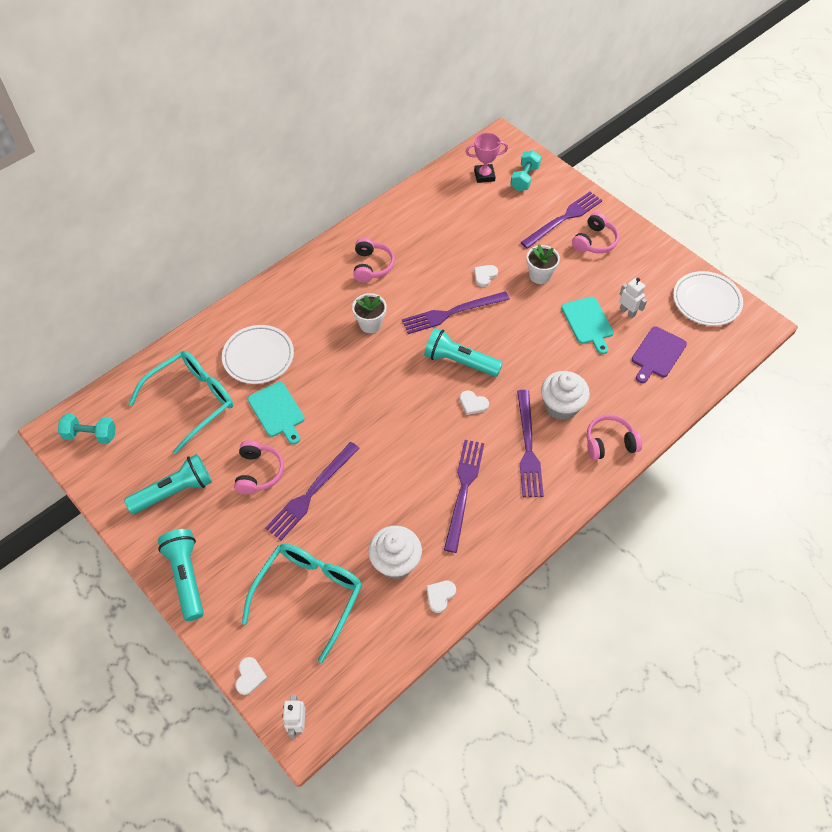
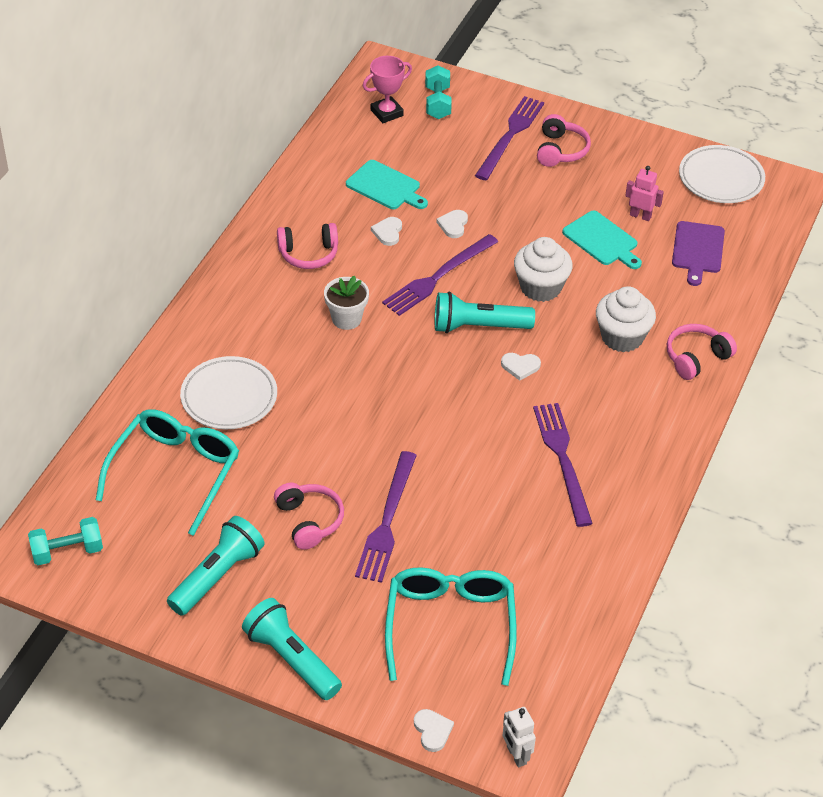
camera: 25 degrees left, 10 degrees down
(277, 411) = (291, 449): turquoise cutting board -> turquoise cutting board (385, 187)
(372, 266) = (308, 254): pink headphones -> pink headphones turned 105 degrees clockwise
(395, 562) = (529, 558): white cupcake -> white cupcake (540, 287)
(440, 596) = (599, 573): white heart -> white heart (388, 232)
(528, 447) = (609, 391): purple fork -> none
(539, 275) = (518, 206): white flower pot -> none
(627, 312) = (640, 216): white robot -> pink robot

